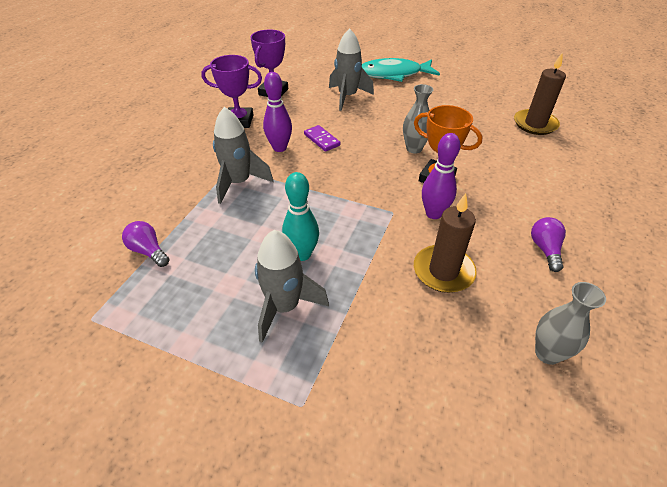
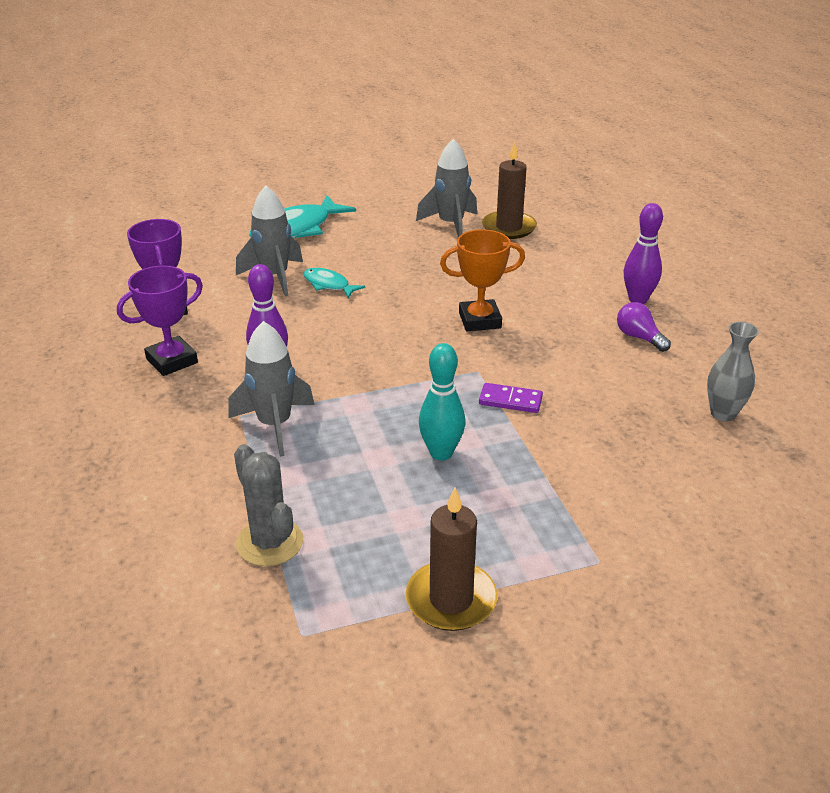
camera: 40 degrees left, 10 degrees down
(148, 251) = (270, 542): purple light bulb -> grey cactus
(284, 307) = (485, 503): grey rocket -> grey rocket (451, 225)
(321, 140) = (309, 336): purple domino -> purple domino (510, 400)
(371, 114) = (328, 285): none -> turquoise fish
(414, 148) = (422, 302): grey vase -> none
(433, 213) = (516, 354): purple bowling pin -> purple bowling pin (638, 299)
(443, 271) = (582, 397): brown candle -> brown candle (451, 599)

